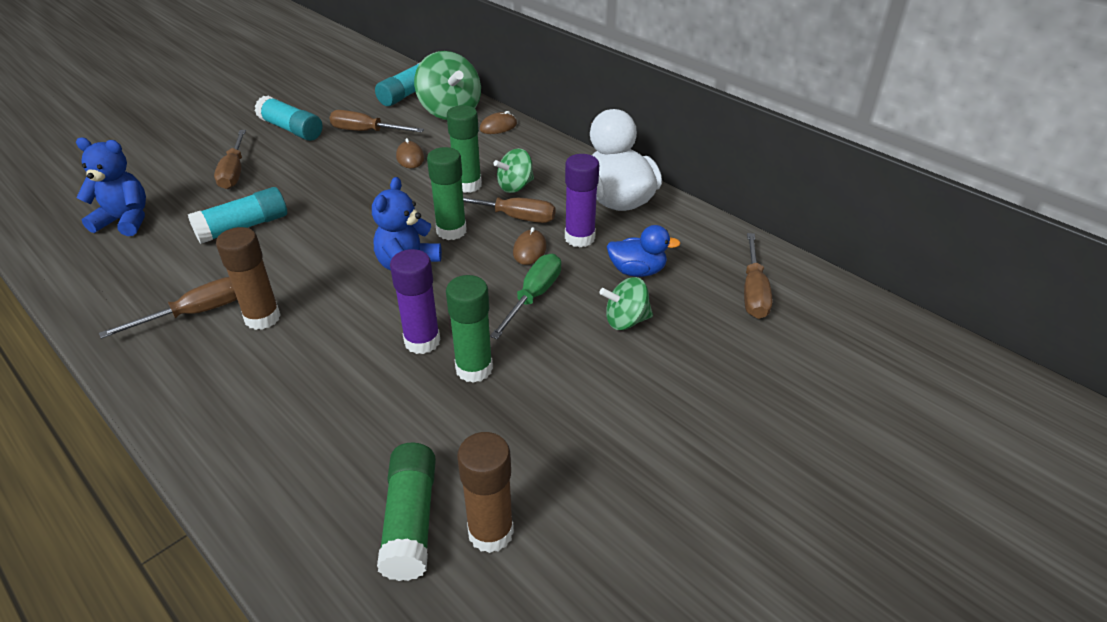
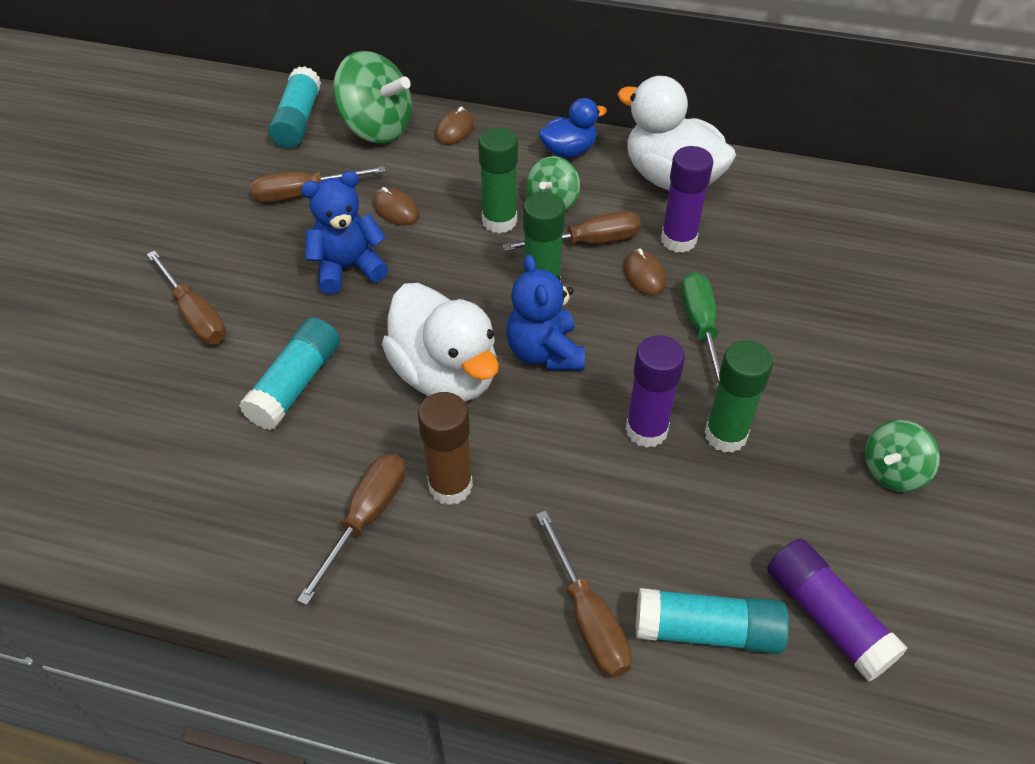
camera: 30 degrees left, 10 degrees up
(125, 221) = (127, 443): blue teddy bear -> blue teddy bear (348, 268)
(291, 129) = (202, 226): turquoise glue stick -> turquoise glue stick (707, 631)
(333, 256) = (445, 374): none -> white duck
(411, 520) = (827, 617): green glue stick -> purple glue stick
(491, 532) = (902, 588): brown glue stick -> none
(626, 321) = (808, 316): green spinning top -> green spinning top (892, 471)
(637, 271) = (767, 255): blue duck -> blue duck (569, 151)
(753, 291) = (884, 233): brown screwdriver -> brown screwdriver (588, 617)

